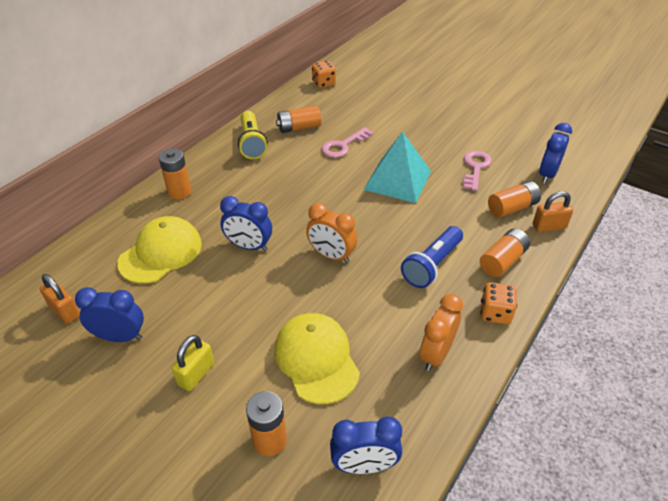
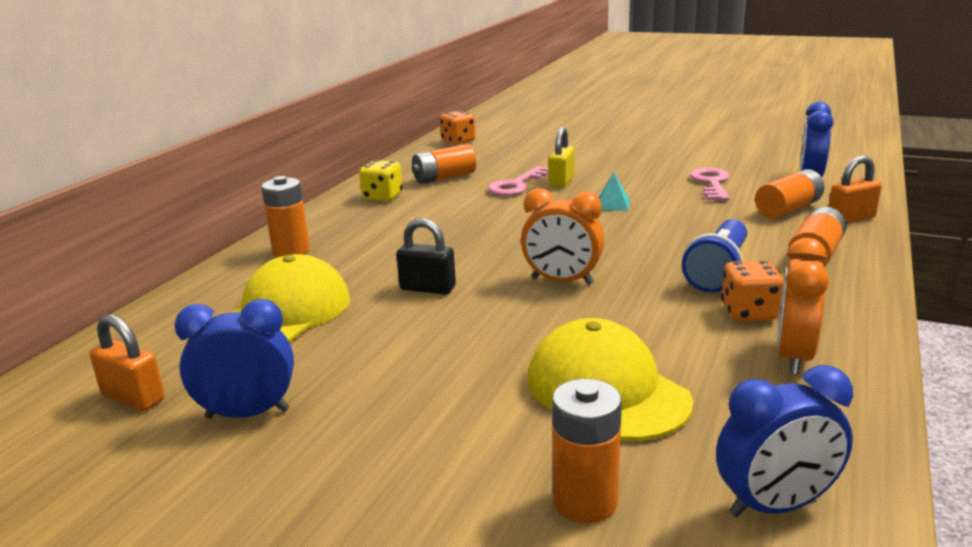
camera: 10 degrees left, 20 degrees down
(196, 374) = (406, 438): yellow padlock -> yellow padlock (561, 182)
(249, 246) = (427, 288): blue clock -> black padlock
(252, 143) = (382, 197): yellow flashlight -> yellow dice
(397, 180) = (612, 204): turquoise pyramid -> turquoise pyramid, size x0.41
(495, 313) = (847, 304): orange dice -> orange dice (749, 313)

